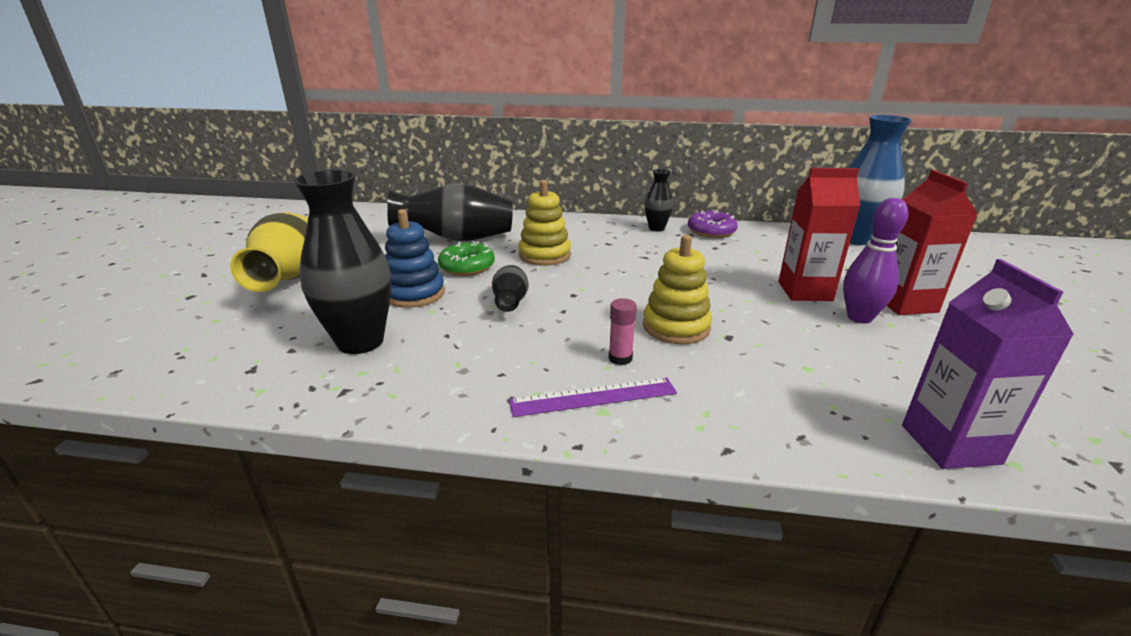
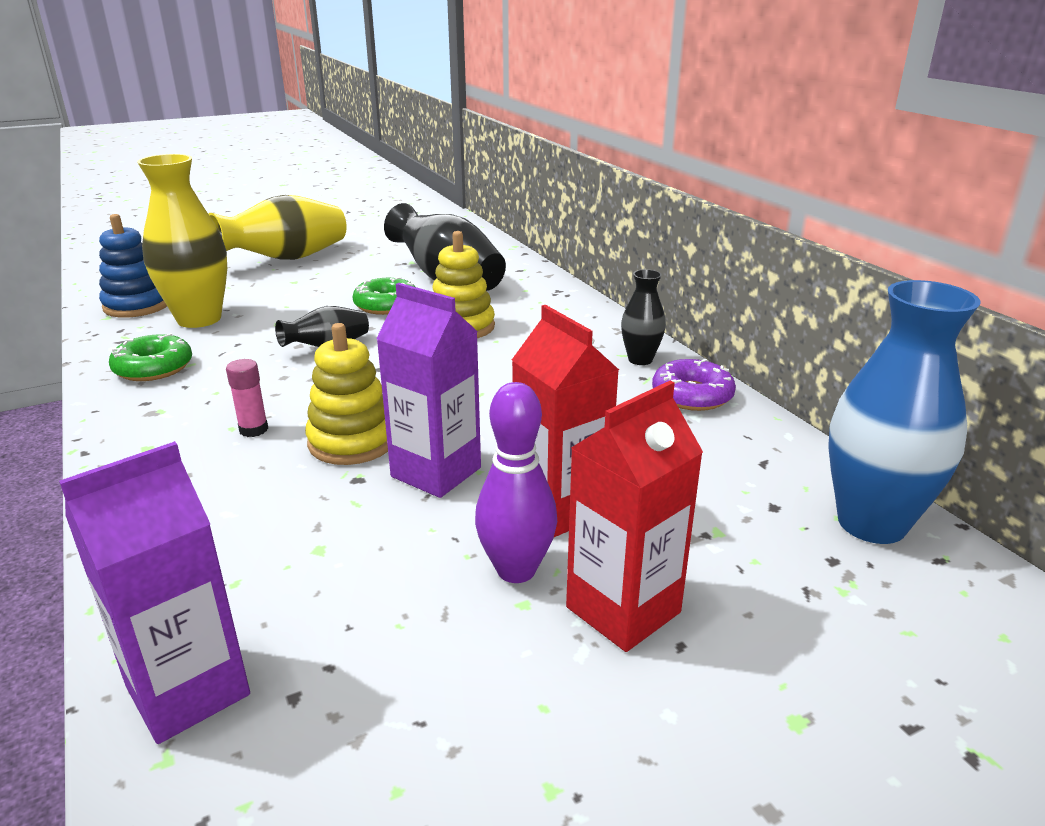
camera: 55 degrees right, 0 degrees up
(360, 342) = (199, 319): black vase -> yellow vase
(414, 294) = (303, 306): blue stacking toy -> blue stacking toy (137, 305)
(440, 383) = (153, 368): none -> green donut
(593, 397) = (168, 437): purple ruler -> none
(740, 311) = (436, 472): none -> purple carton

